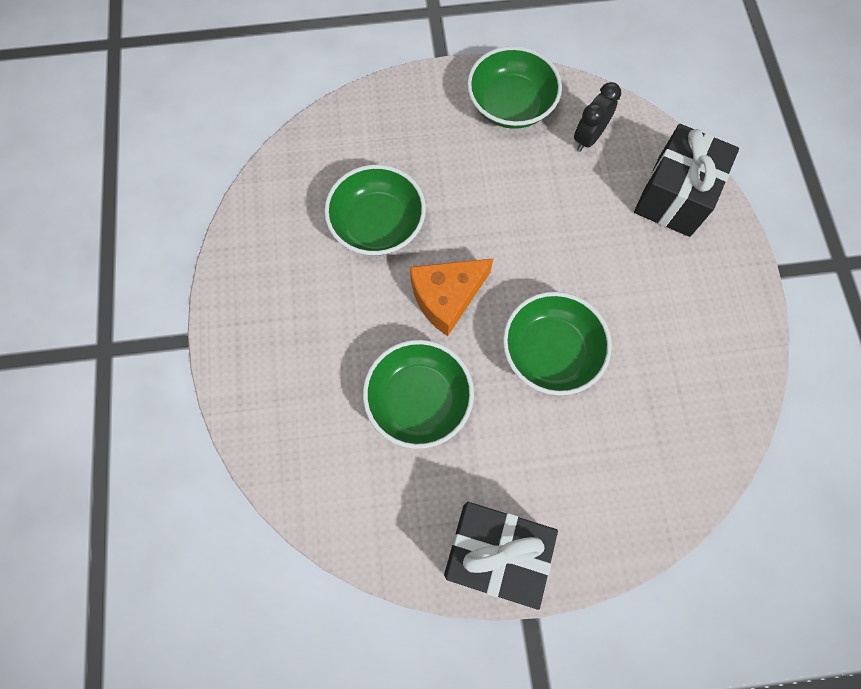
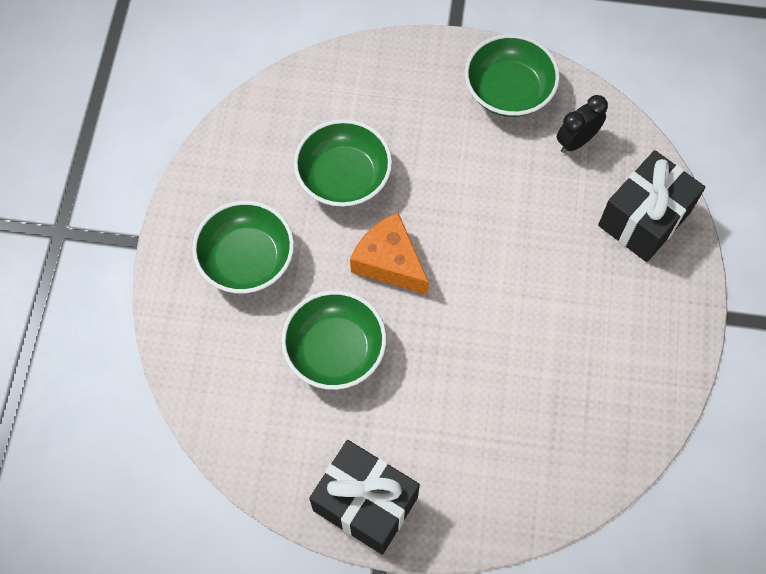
camera: 15 degrees right, 5 degrees down
(446, 297) = (389, 262): orange cheese -> orange cheese turned 60 degrees clockwise
(550, 352) = (473, 337): green bowl -> green bowl (247, 259)

